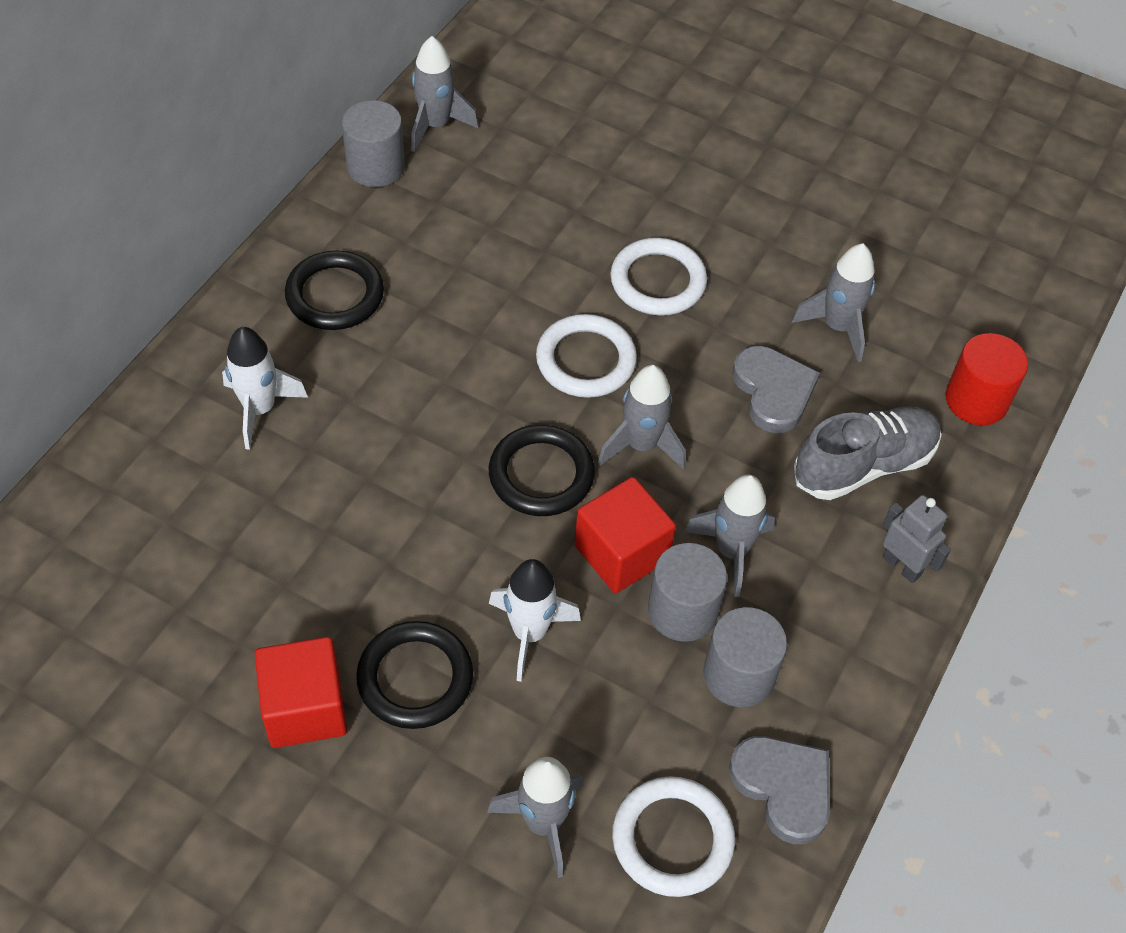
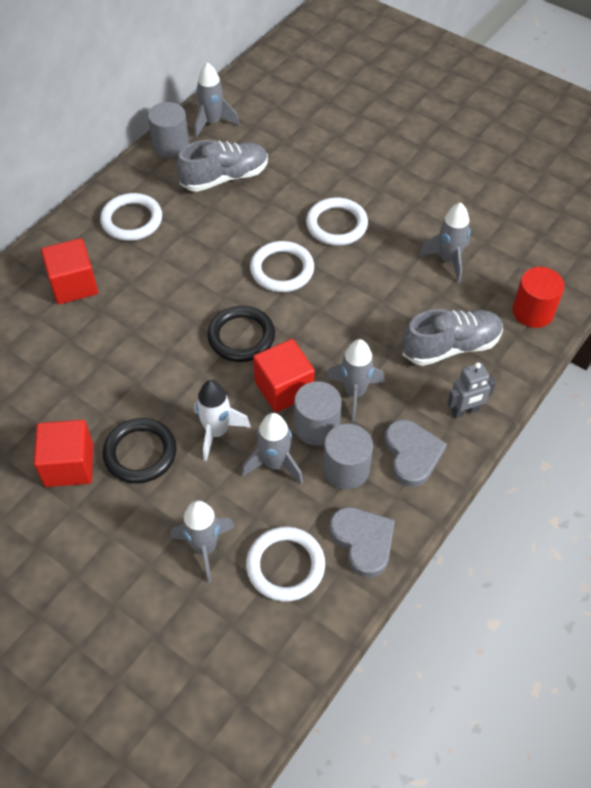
camera: 10 degrees right, 0 degrees up
(260, 409) = (74, 285): white rocket -> red cube
(335, 295) = (132, 220): black ring -> white ring
(470, 215) = (225, 178): none -> grey shoe
(641, 445) = (308, 324): grey rocket -> grey rocket (274, 464)
(773, 391) = (399, 297): grey heart -> grey heart (412, 454)
(902, 566) = (465, 411): grey robot -> grey robot turned 105 degrees clockwise

